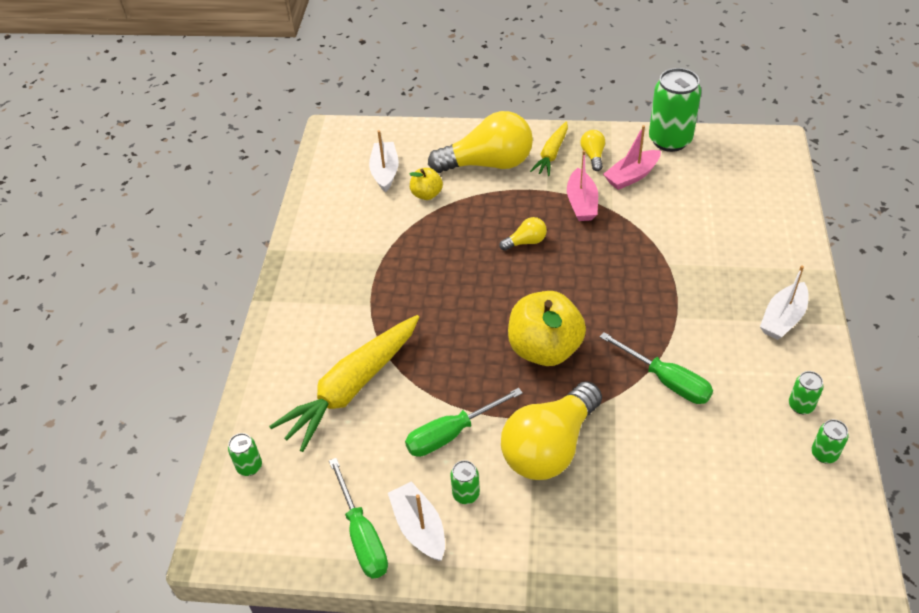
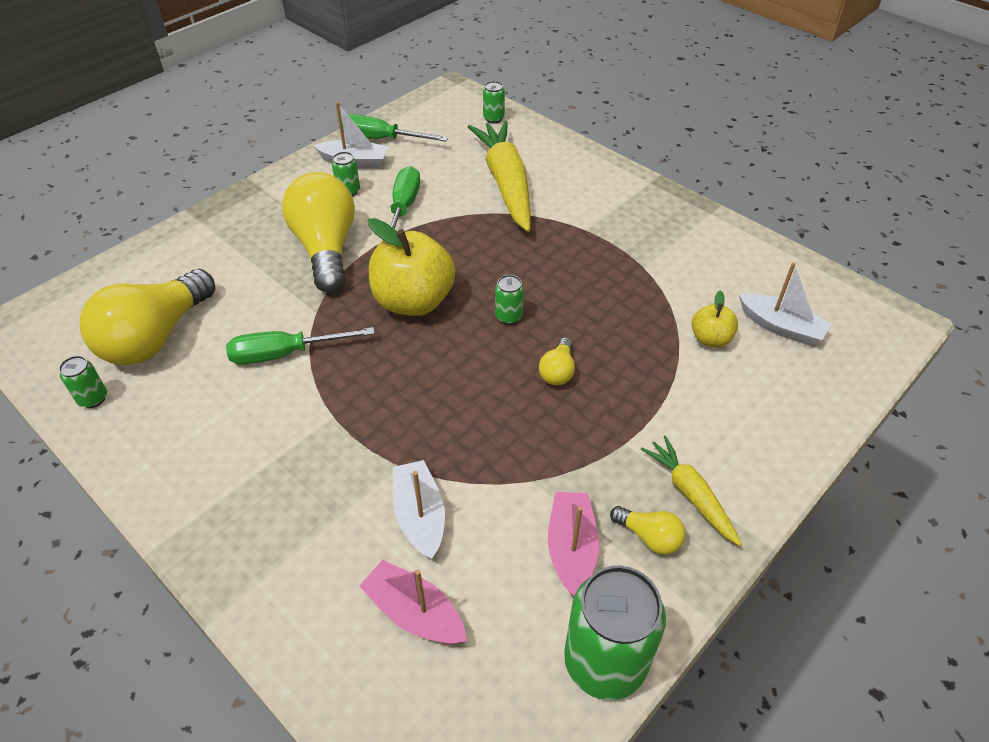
camera: 125 degrees right, 0 degrees up
(488, 164) = (723, 420): yellow light bulb -> yellow light bulb (155, 337)
(581, 203) = (571, 459): pink boat -> pink boat (414, 613)
(782, 318) = (223, 502): white boat -> white boat (420, 516)
(801, 405) = (142, 424): green can -> green can (508, 316)

